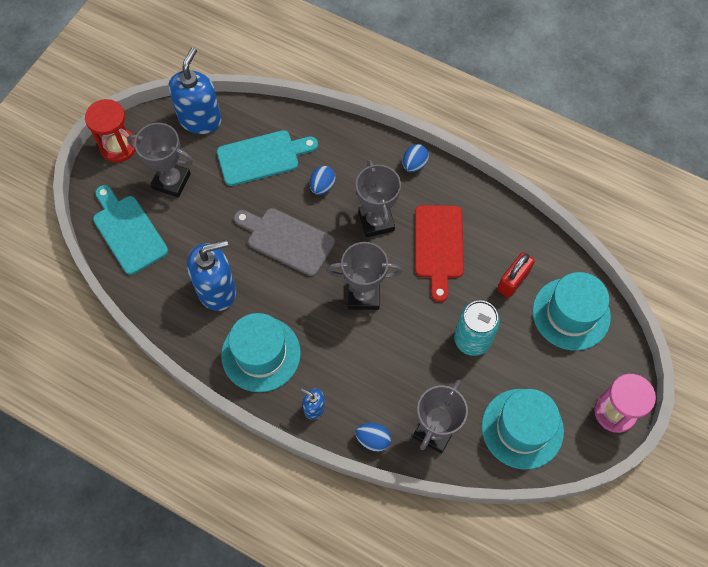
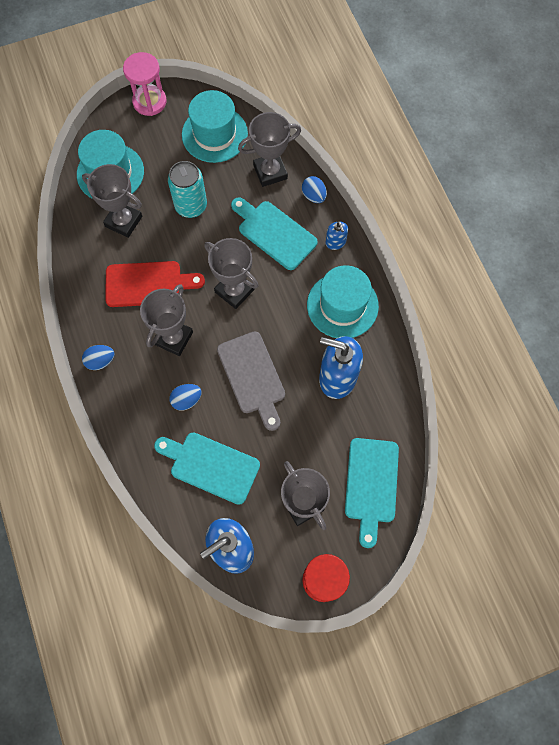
camera: 140 degrees left, 5 degrees up
(376, 373) = (274, 233): none -> turquoise cutting board
(438, 246) = (148, 284): red cutting board -> red cutting board turned 45 degrees clockwise
(513, 281) = (123, 221): red padlock -> grey trophy

